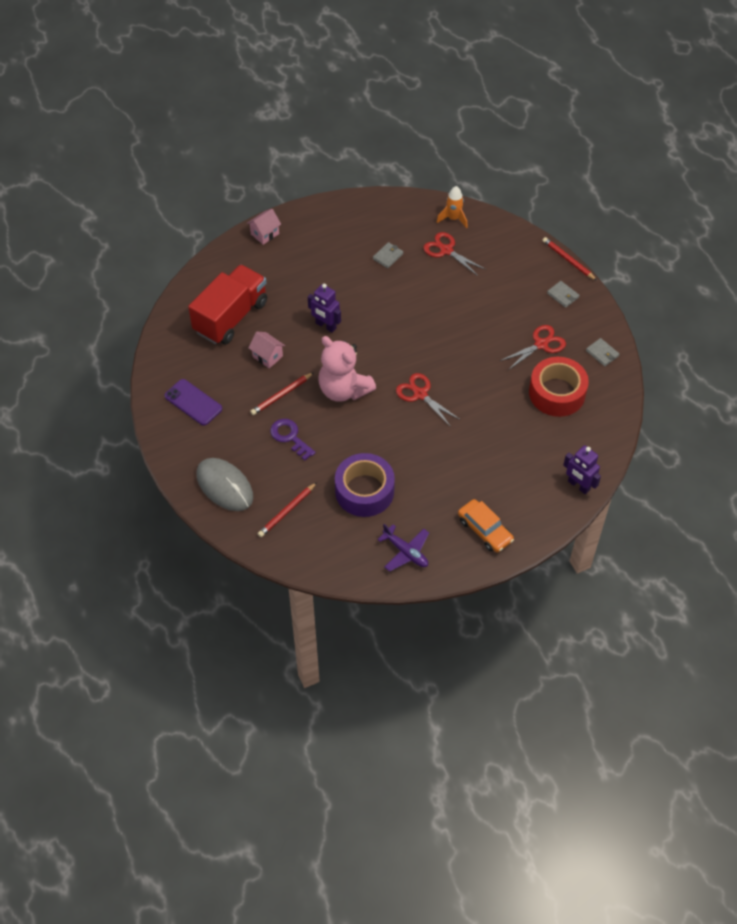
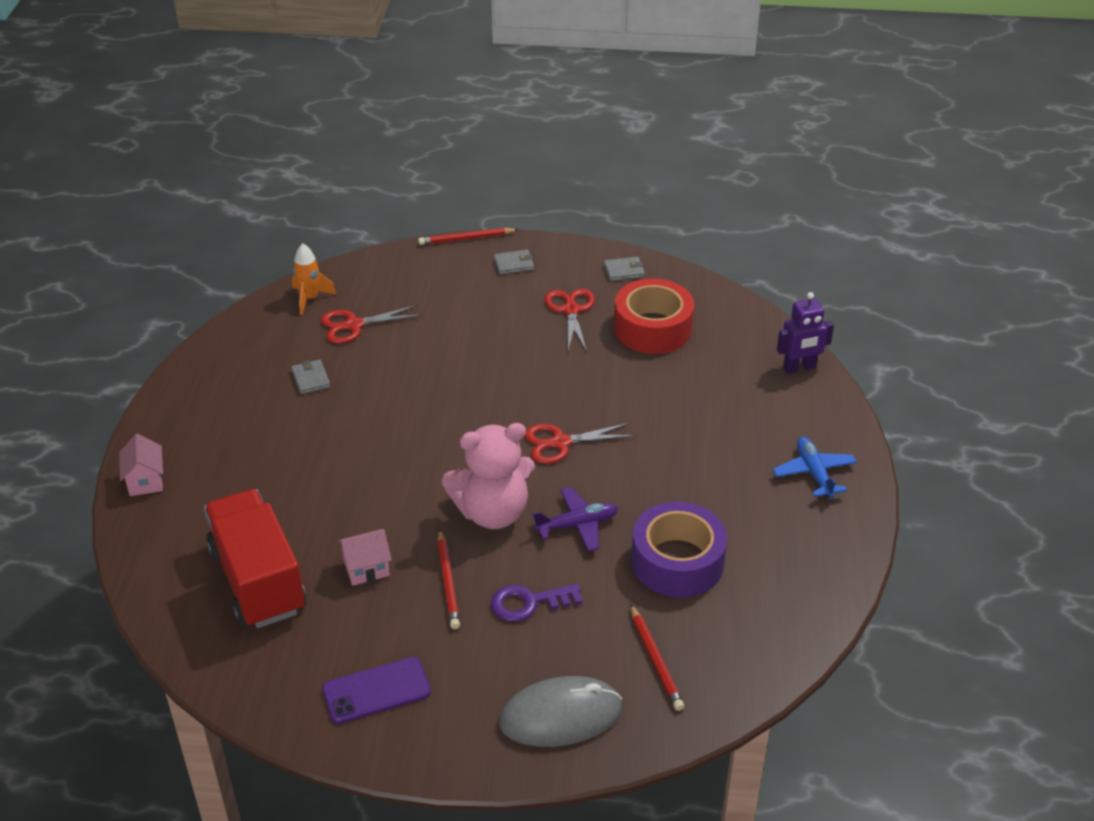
camera: 60 degrees left, 15 degrees down
(325, 326) = (368, 486): purple robot -> none
(405, 552) = (803, 561): purple plane -> purple plane (577, 525)
(485, 530) = (814, 473): orange car -> blue plane

